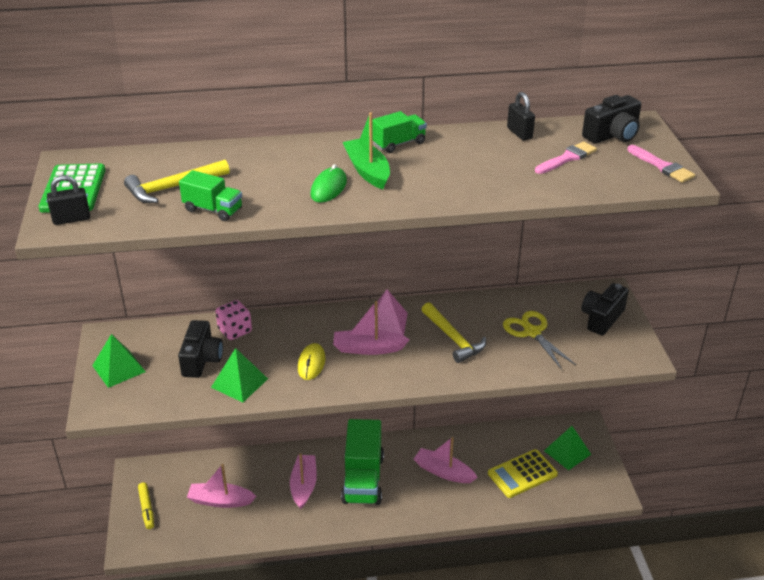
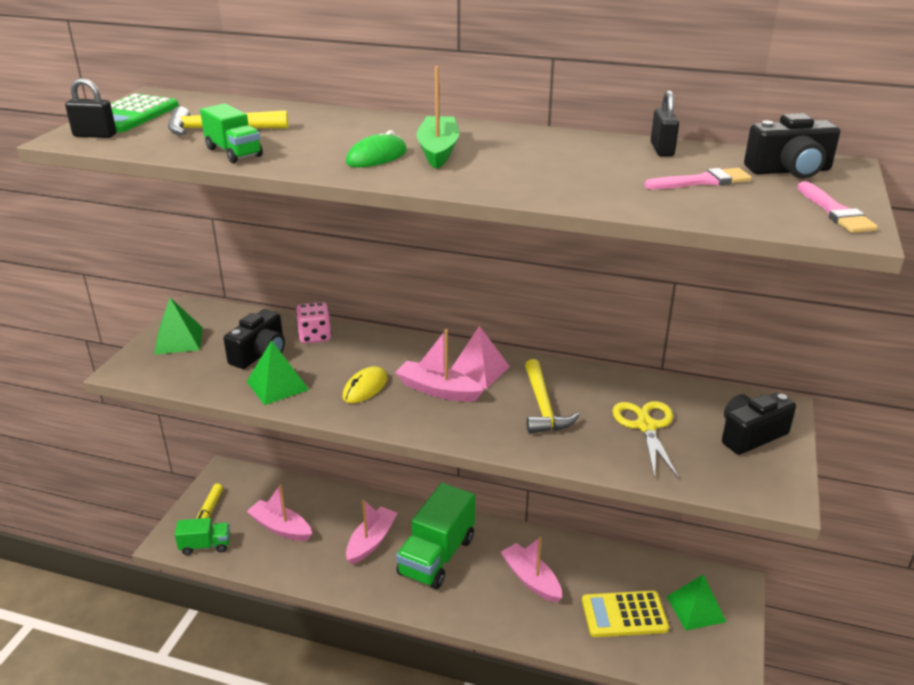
camera: 25 degrees right, 5 degrees down
(399, 144) = (502, 135): green truck -> green truck (205, 545)

